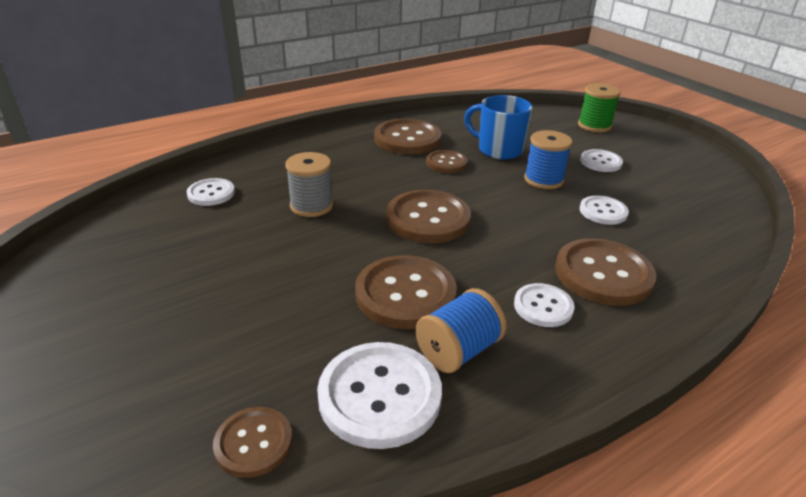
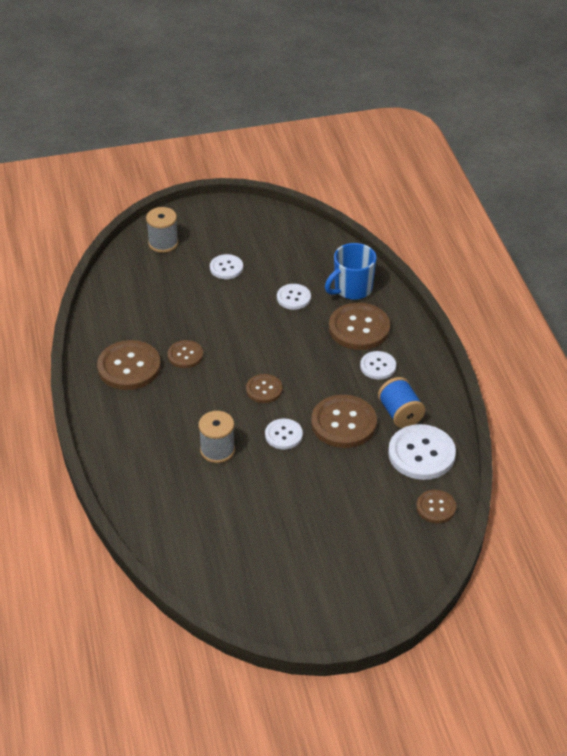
camera: 70 degrees left, 10 degrees up
(211, 193) = (170, 509): white button -> white button (283, 435)
(428, 219) = (264, 389): brown button -> brown button, size x0.57
(498, 150) = (178, 317): blue mug -> blue mug (352, 289)
(543, 180) = (238, 310): blue spool -> none
(594, 125) = (163, 243): green spool -> grey spool

